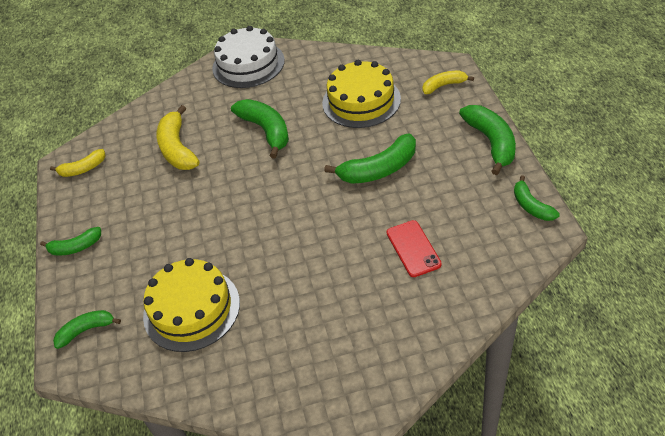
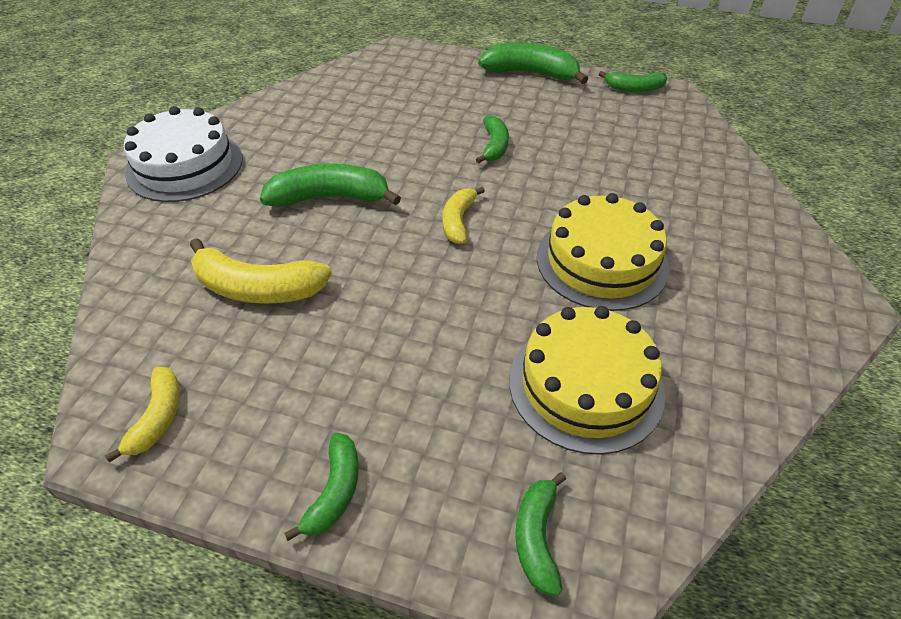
camera: 65 degrees left, 0 degrees up
(361, 101) = (374, 115): yellow cake -> yellow cake (602, 261)
(379, 169) = (494, 146): green banana -> green banana, size x0.60
(413, 248) = (630, 171): red phone -> none
(444, 86) = (420, 64): yellow banana -> yellow banana (458, 221)

